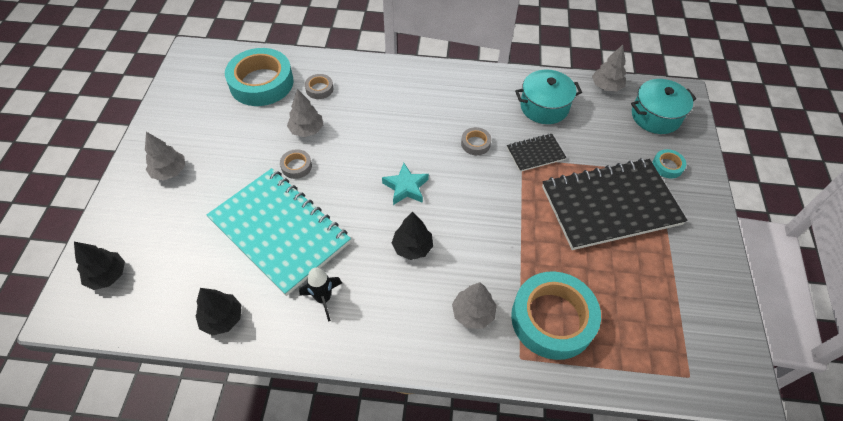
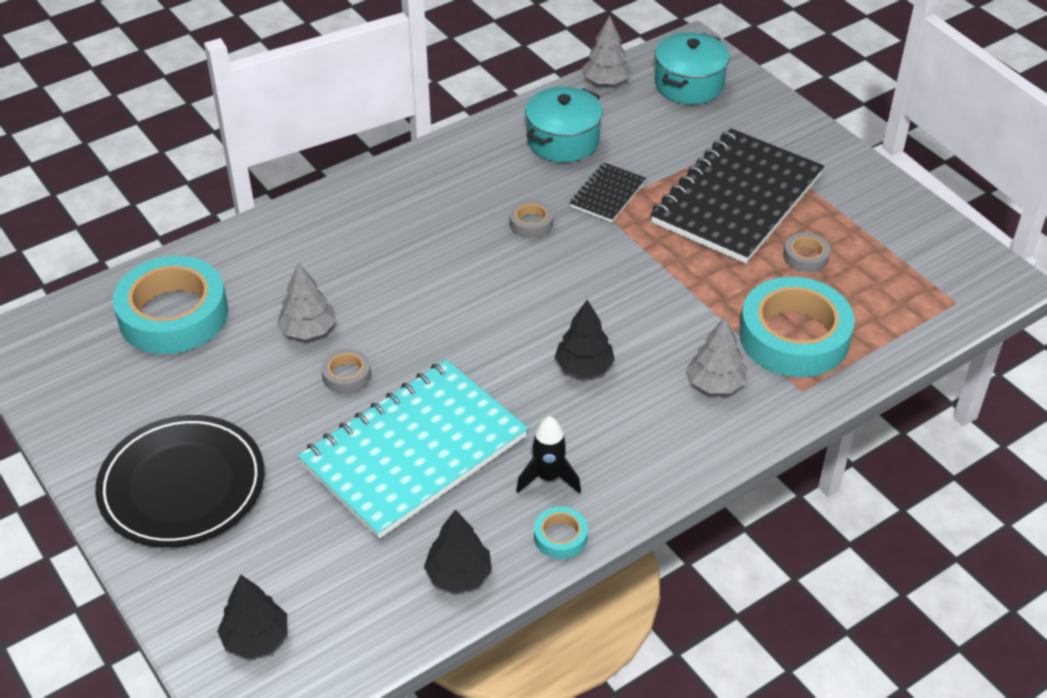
camera: 40 degrees left, 10 degrees down
(169, 171) = (182, 485): grey tree -> black plate
(280, 231) = (414, 451): turquoise notebook -> turquoise notebook turned 45 degrees counterclockwise
(319, 89) = (265, 276): grey tape -> grey tape (805, 257)
(406, 187) = (506, 314): turquoise star -> none
(667, 166) = (751, 128): turquoise tape -> turquoise tape (560, 537)

